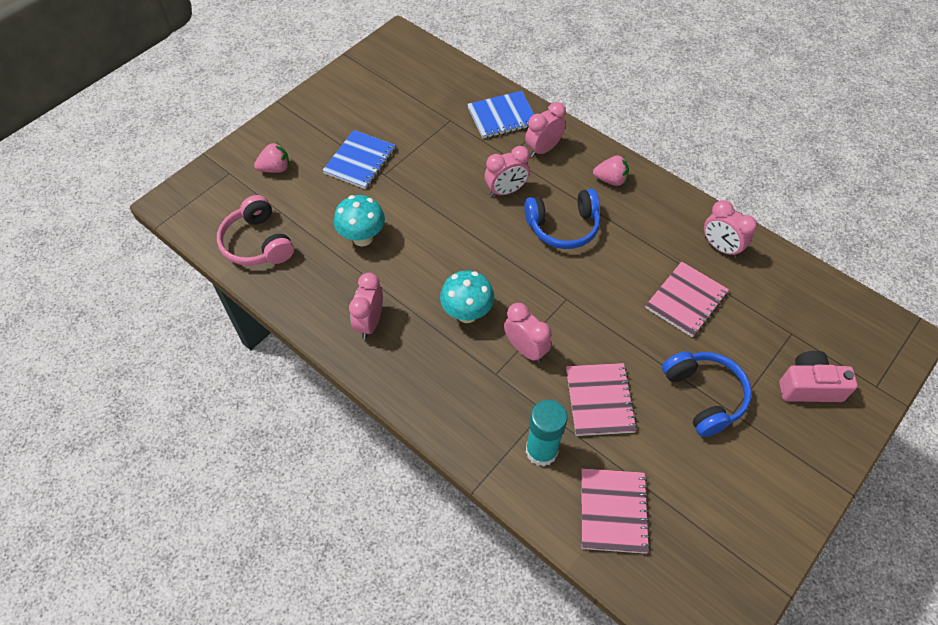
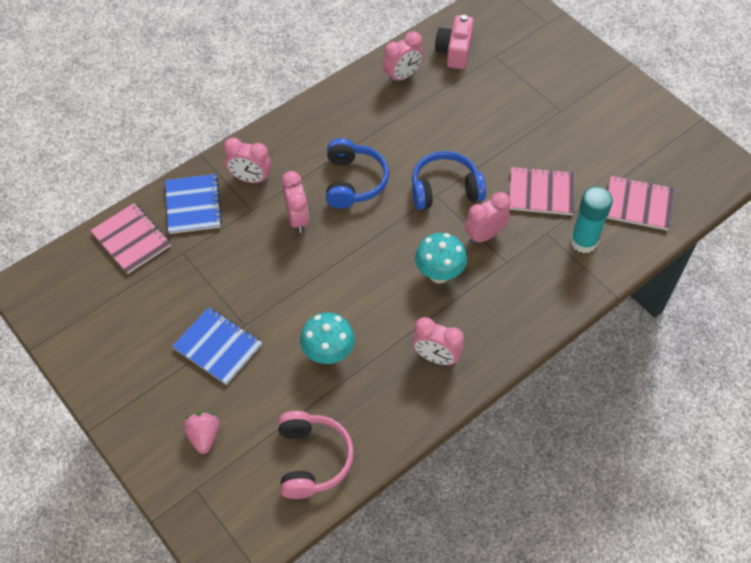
camera: 80 degrees left, 0 degrees up
(258, 243) = (312, 459): pink headphones -> pink headphones turned 75 degrees counterclockwise
(543, 149) = (250, 179): pink clock -> pink clock turned 45 degrees counterclockwise
(610, 180) = (306, 134): pink strawberry -> none
(686, 300) = (452, 113): pink notebook -> pink notebook (131, 239)
(704, 396) = (544, 124): blue headphones -> blue headphones (445, 189)
(809, 386) = (543, 60): pink camera -> pink camera (454, 51)

